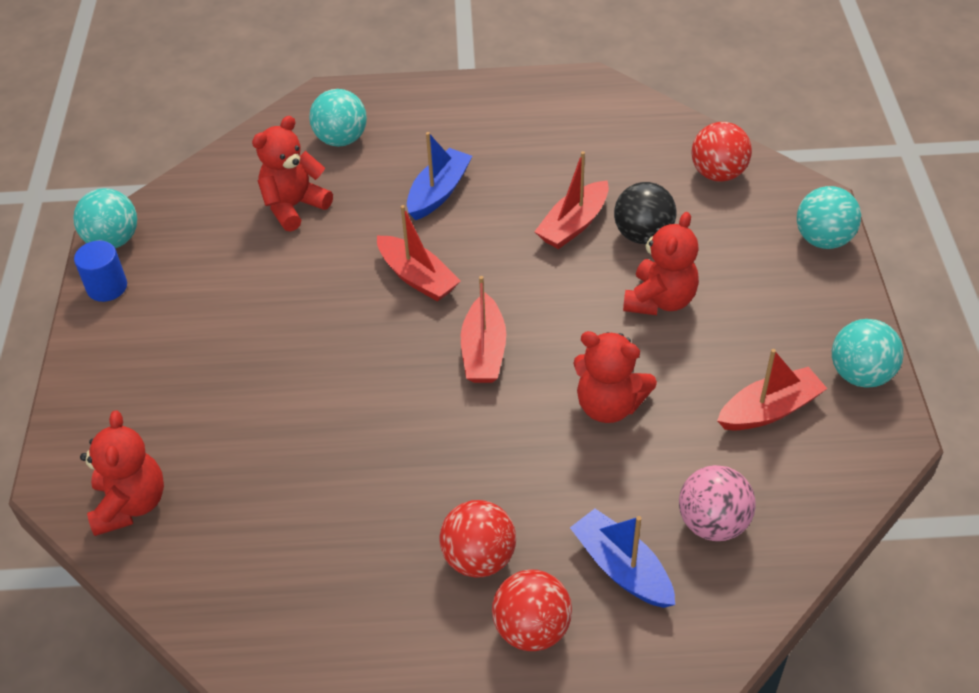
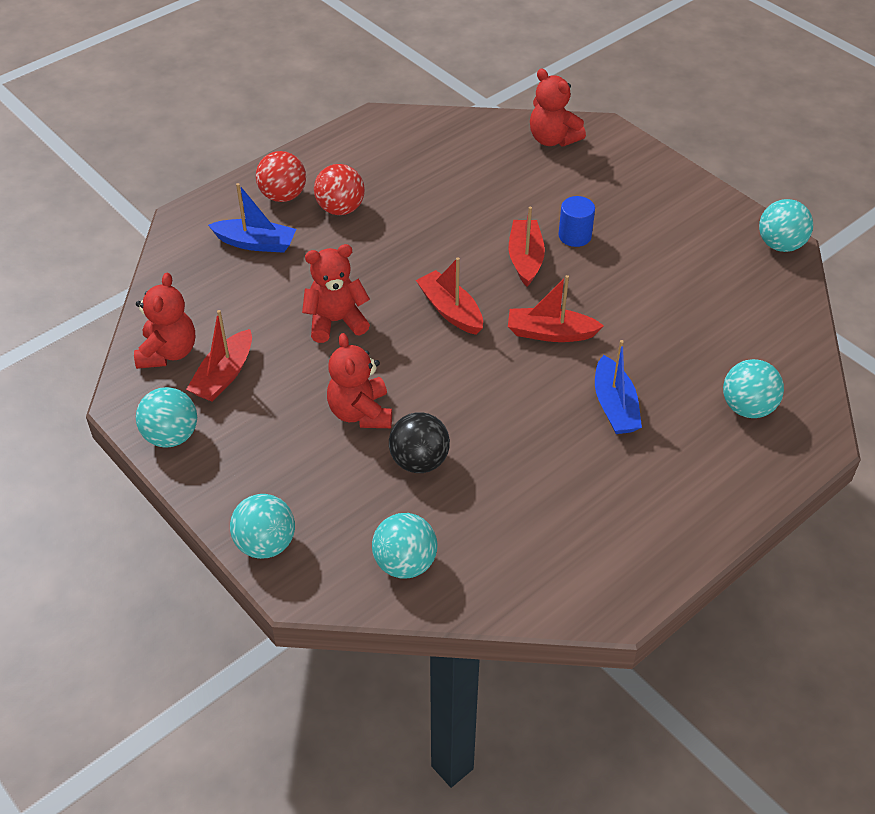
camera: 140 degrees right, 0 degrees up
(107, 287) = (735, 218): blue cylinder -> blue cylinder (574, 236)
(294, 206) = (702, 334): red teddy bear -> red teddy bear (168, 352)
(573, 225) = (482, 438): red boat -> red boat (525, 259)
(713, 523) = (218, 290): pink ball -> none
(718, 174) = (405, 563): red ball -> turquoise ball

